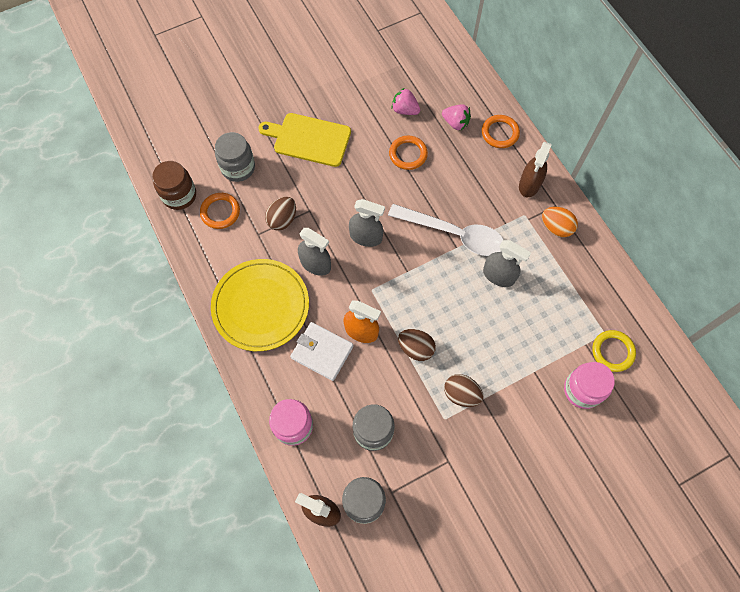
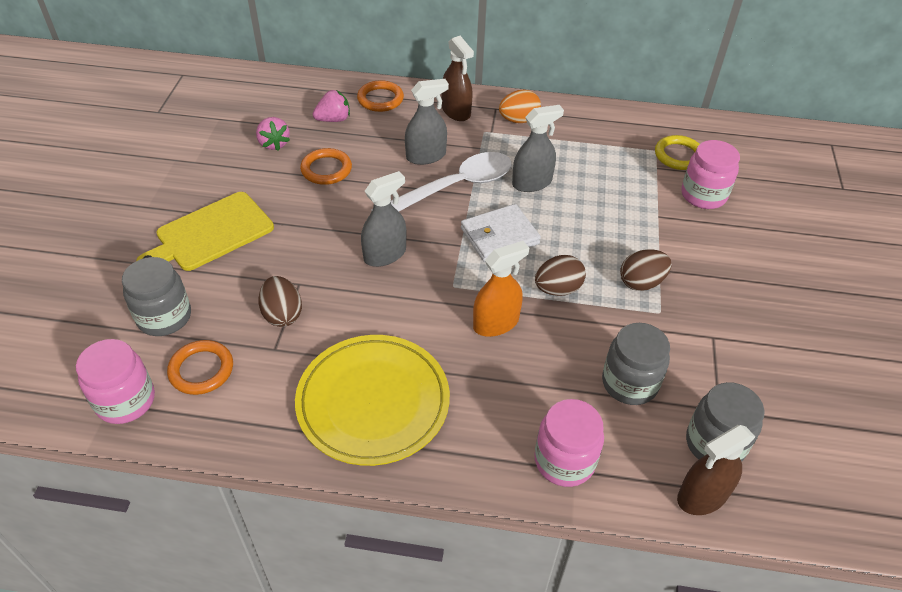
camera: 55 degrees left, 20 degrees down
(179, 195) = (125, 401): brown jar -> pink jar
(315, 264) = (372, 316): grey spray bottle -> grey spray bottle (426, 156)
(322, 352) = (490, 375): white wallet -> white wallet (499, 236)
(405, 110) = (274, 144): pink strawberry -> pink strawberry turned 90 degrees counterclockwise

